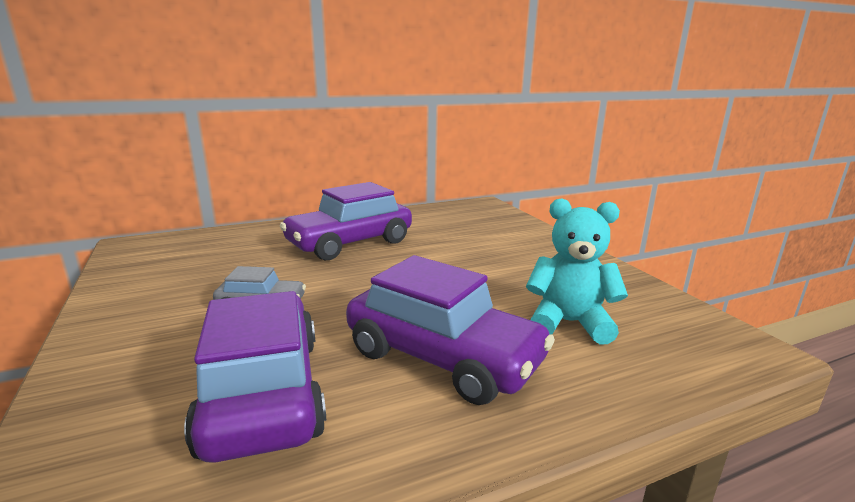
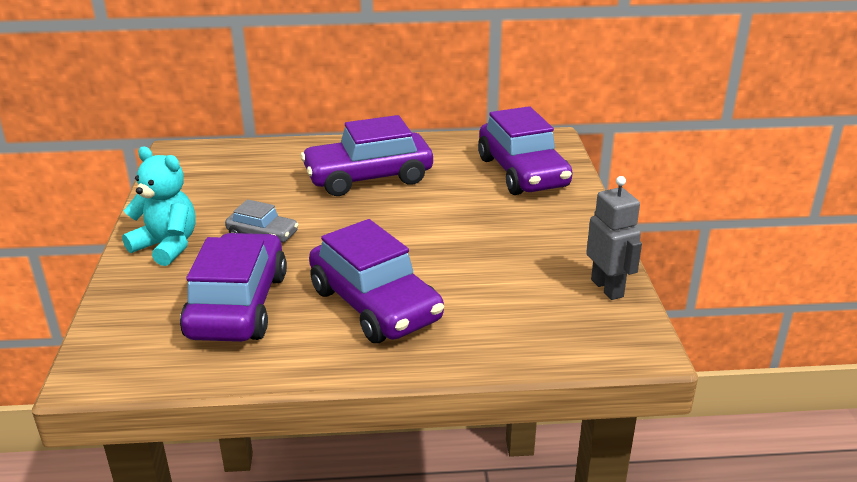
camera: 20 degrees right, 10 degrees up
(485, 225) = (523, 172): none -> purple car
(569, 323) = (502, 296): turquoise teddy bear -> turquoise teddy bear (167, 246)
(653, 299) = (607, 288): none -> grey robot

